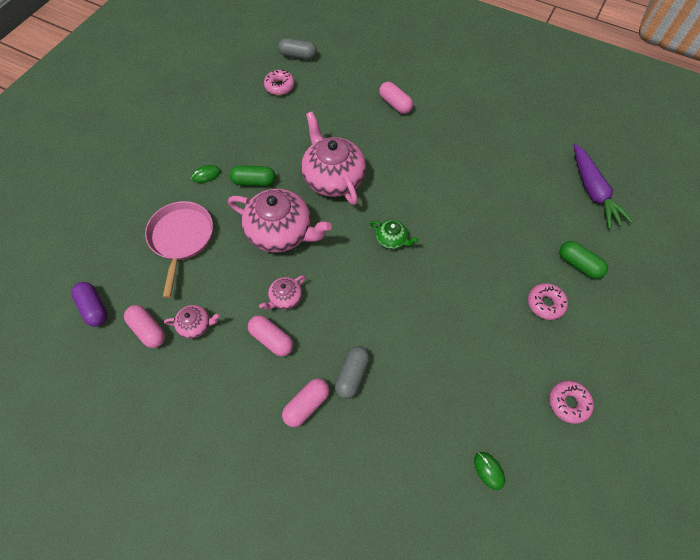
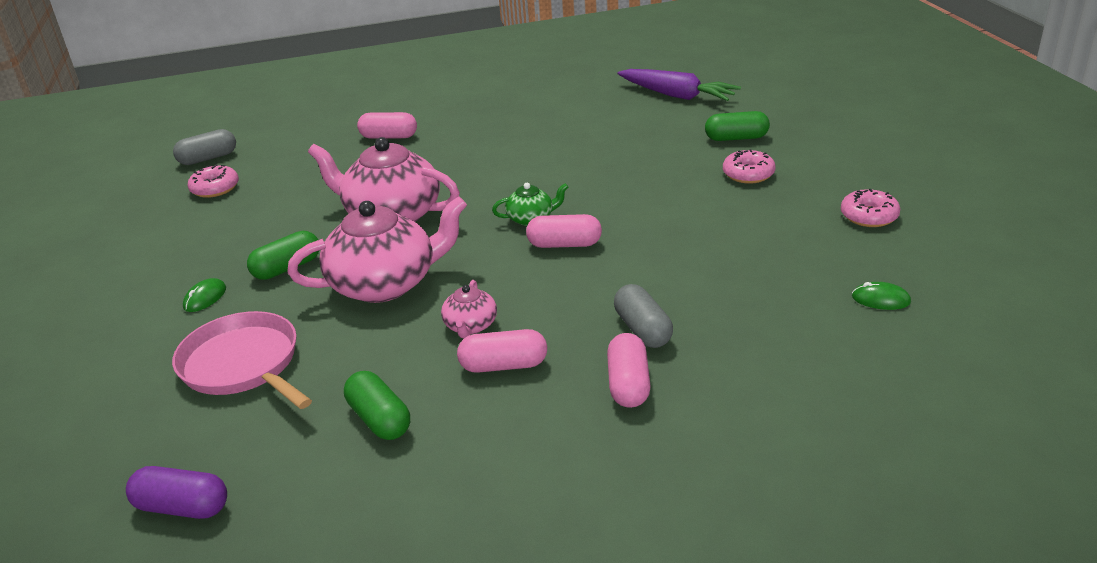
camera: 40 degrees left, 30 degrees down
(148, 330) = (310, 469): pink capsule -> pink capsule (564, 244)
(196, 325) = (380, 419): pink teapot -> green capsule

